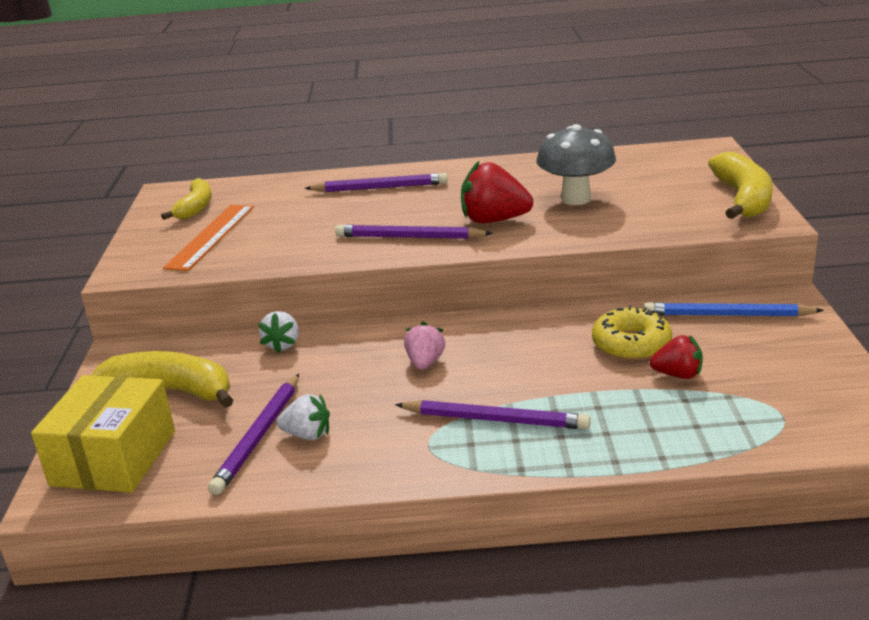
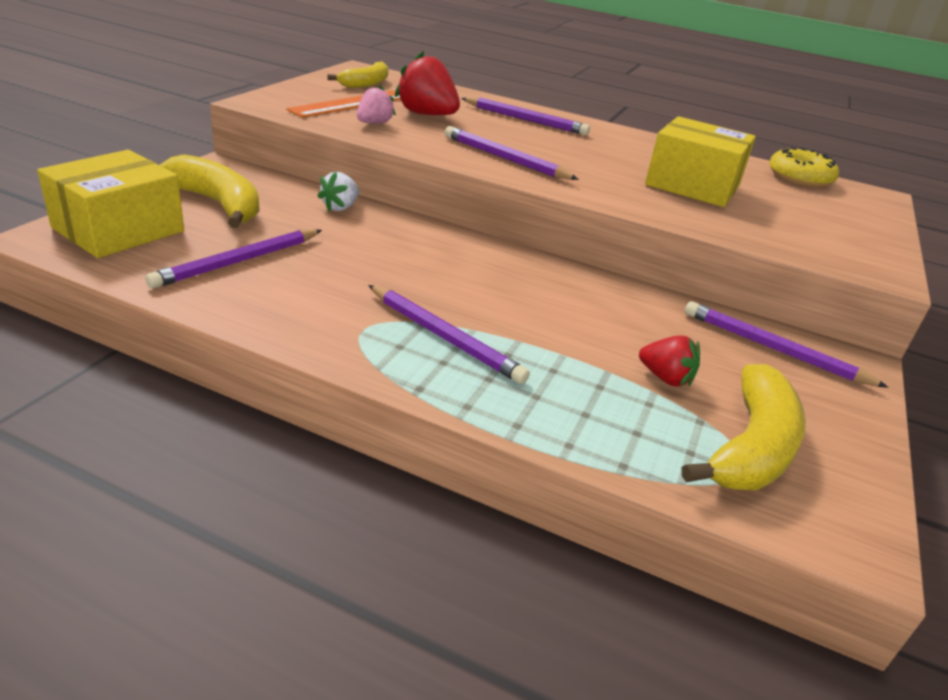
camera: 20 degrees right, 5 degrees up
(307, 435) = (275, 277): white strawberry -> none
(425, 363) = (437, 267): pink strawberry -> pink strawberry (374, 123)
(494, 220) = (595, 173): red strawberry -> red strawberry (427, 115)
(576, 199) = (692, 185): grey mushroom -> yellow box
(631, 344) = (645, 332): yellow donut -> yellow donut (799, 178)
(727, 315) = (773, 349): blue pencil -> purple pencil
(743, 199) = (870, 244): yellow banana -> yellow banana (751, 447)

